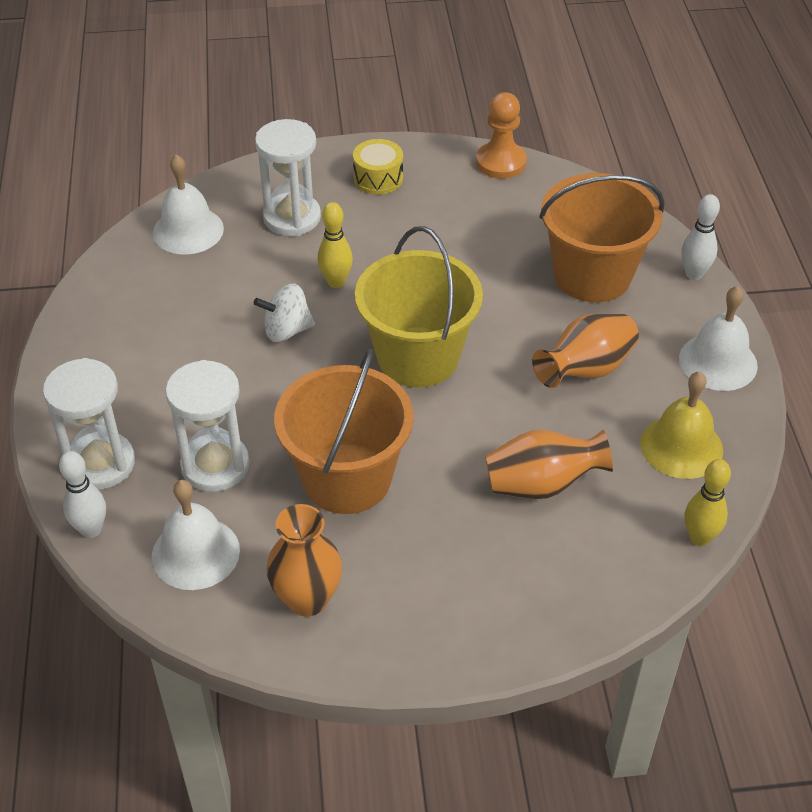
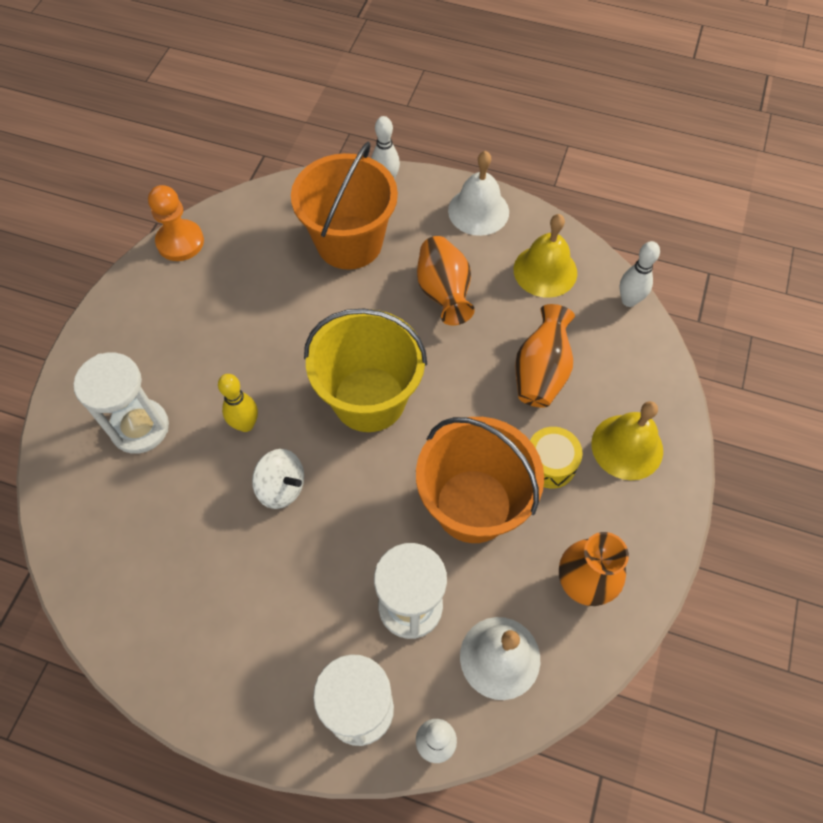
camera: 65 degrees left, 15 degrees up
(188, 230) = (96, 524): white bell -> none
(287, 330) = (281, 487): white spinning top -> white spinning top turned 75 degrees counterclockwise
(378, 178) = (136, 338): yellow drum -> yellow drum (550, 463)
(496, 592) = (627, 447): none -> yellow bell
(699, 538) = (629, 300): yellow bowling pin -> white bowling pin

